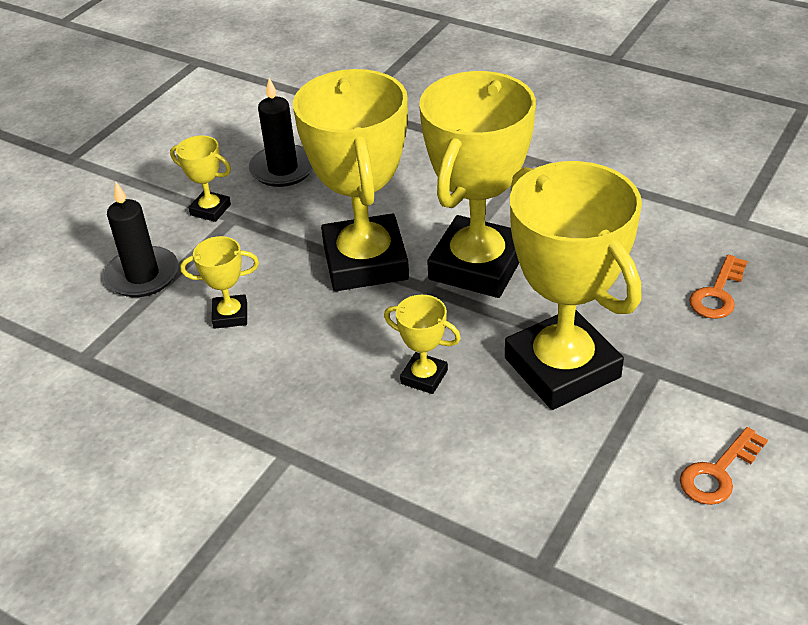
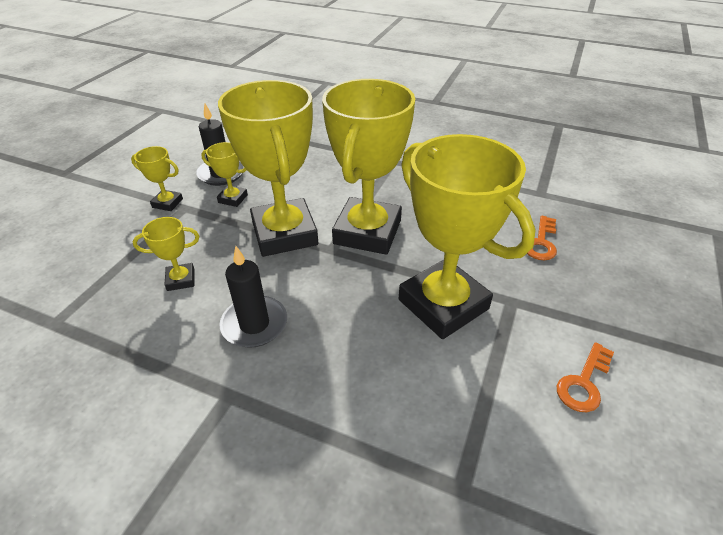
camera: 10 degrees left, 0 degrees up
(142, 275) = (111, 253): black candle -> black candle (254, 324)
(424, 377) = (338, 319): yellow trophy -> yellow trophy (233, 199)

